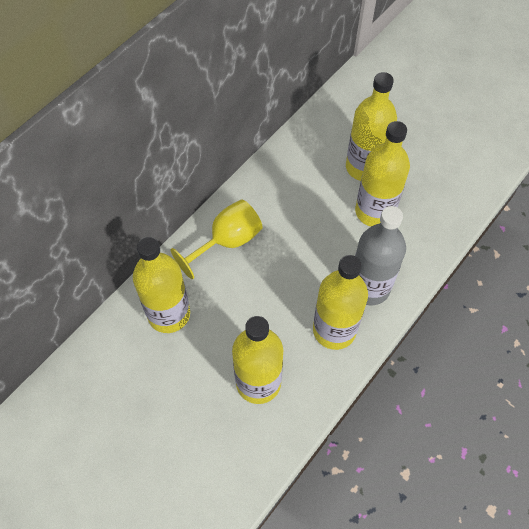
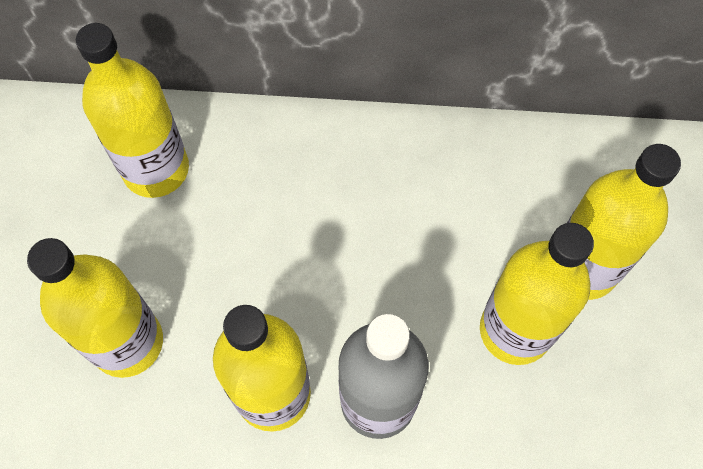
camera: 55 degrees right, 5 degrees up
(226, 242) = (311, 167): yellow goblet -> none

